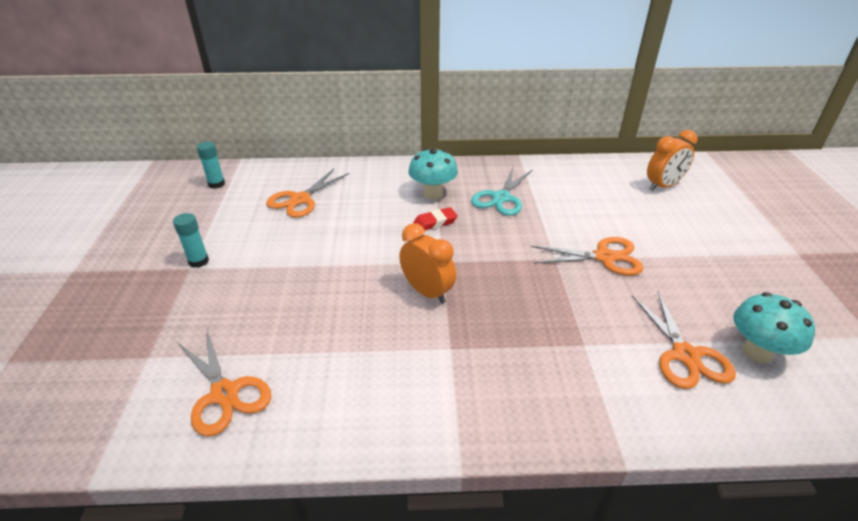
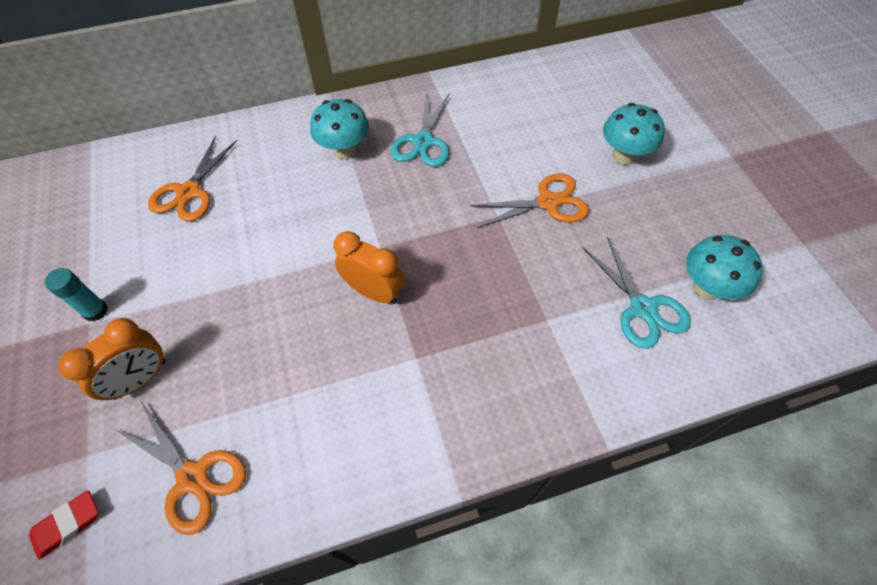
camera: 15 degrees left, 20 degrees up
(216, 184) = (73, 189): turquoise glue stick -> none
(435, 222) = (358, 193): red eraser -> red eraser (68, 525)
(663, 186) = (591, 90): orange clock -> orange clock (140, 379)
(685, 236) = (623, 156): none -> turquoise mushroom
(685, 355) = (642, 308): orange scissors -> turquoise scissors

